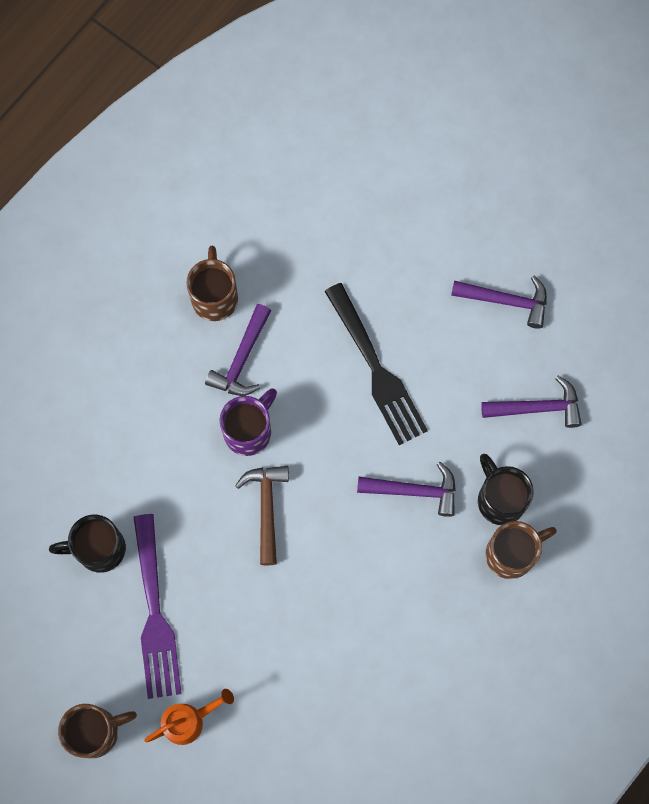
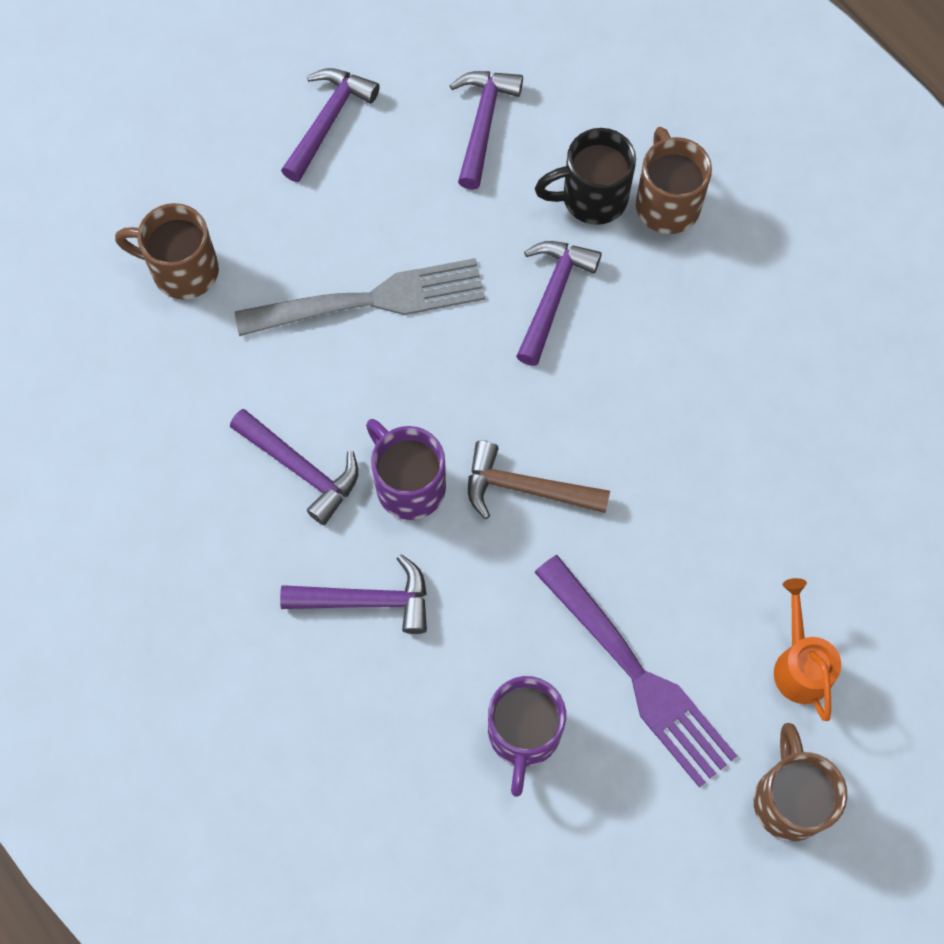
camera: 75 degrees left, 5 degrees down
(98, 549) = (523, 734): black mug -> purple mug
(154, 613) = (637, 676): purple fork -> purple fork turned 45 degrees clockwise
(163, 426) = (367, 600): none -> purple hammer
(214, 297) = (197, 484): brown mug -> brown mug (182, 270)
(376, 369) = (371, 300): black fork -> grey fork

